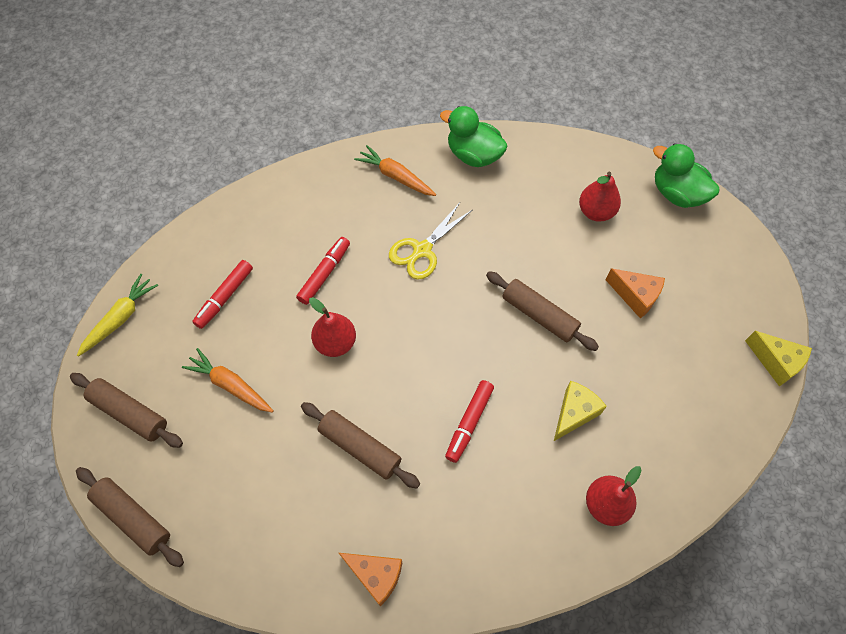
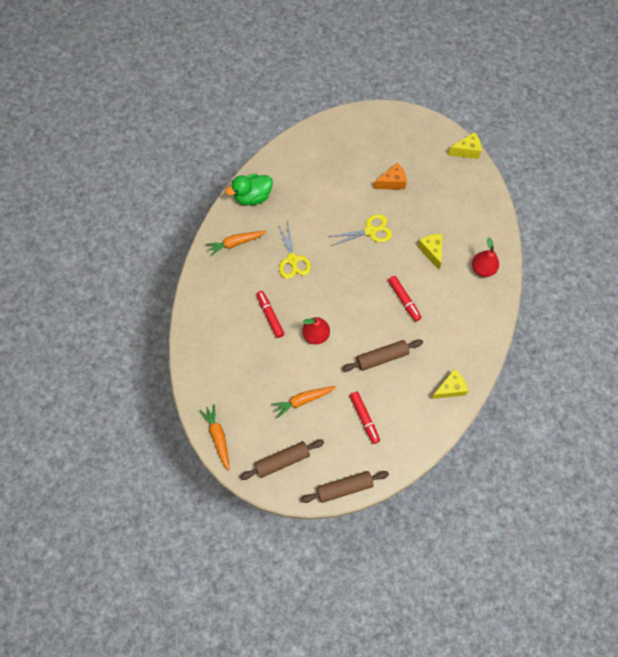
camera: 55 degrees left, 5 degrees up
(120, 318) = (218, 437): yellow carrot -> orange carrot
(224, 297) = (246, 375): red marker -> red marker (364, 418)
(376, 575) = (450, 388): orange cheese -> yellow cheese
(539, 315) = (370, 231): brown rolling pin -> yellow scissors
(596, 212) = (332, 165): red pear -> none
(677, 194) = (351, 123): green duck -> none

